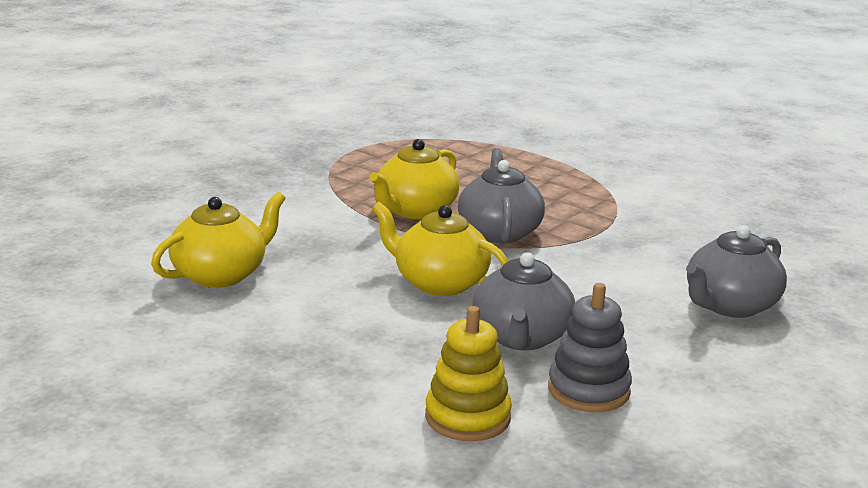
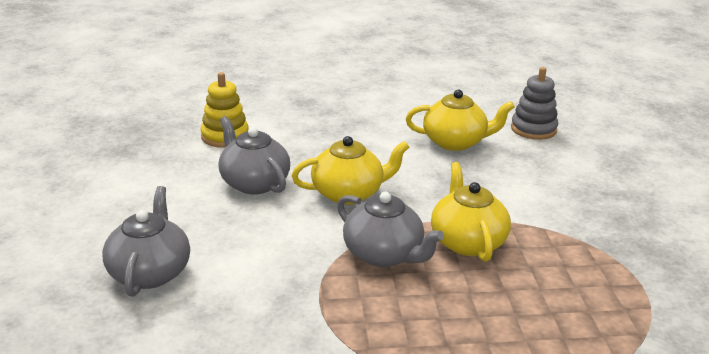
camera: 135 degrees right, 5 degrees up
(221, 274) = (455, 142): yellow teapot -> yellow teapot turned 90 degrees counterclockwise
(588, 390) = (184, 172): grey stacking toy -> grey stacking toy (533, 129)

